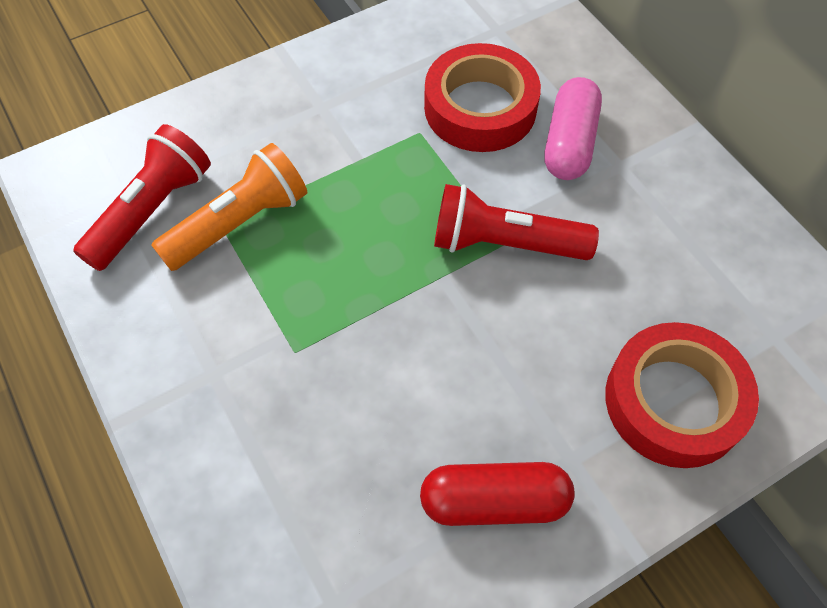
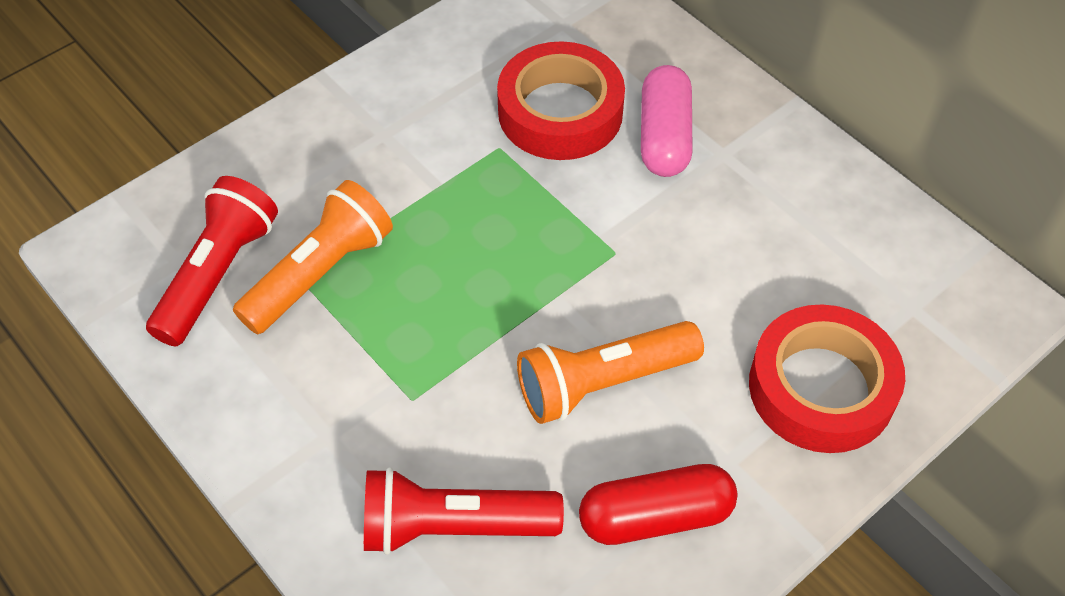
camera: 10 degrees left, 5 degrees down
(469, 364) = (602, 383): none -> orange flashlight
(504, 243) = (614, 253): red flashlight -> red flashlight (453, 526)

